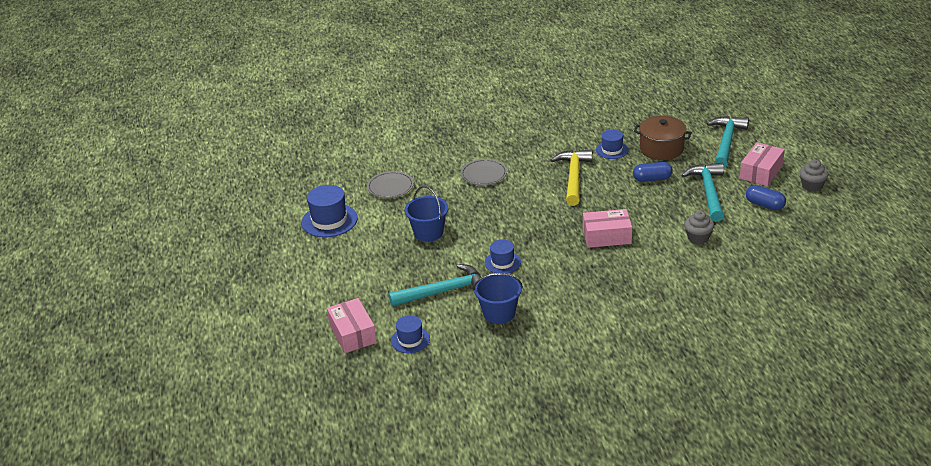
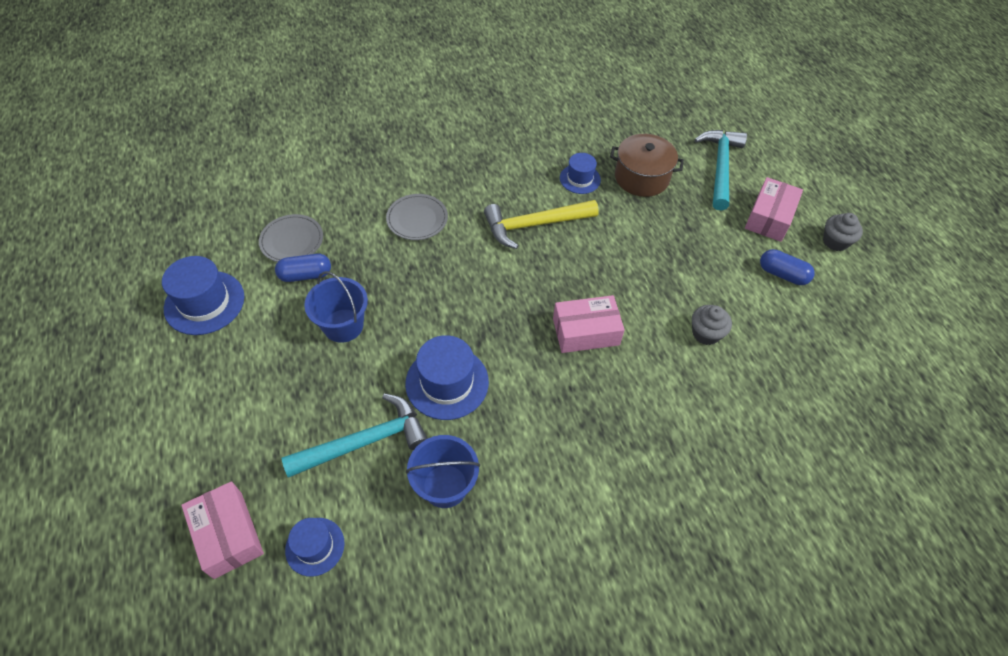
camera: 10 degrees left, 20 degrees up
(502, 262) = (447, 382): blue hat -> blue hat, size x1.64
(573, 177) = (534, 225): yellow hammer -> yellow hammer turned 105 degrees counterclockwise
(652, 179) = (635, 228): blue capsule -> blue capsule (305, 275)
(708, 192) = (709, 252): turquoise hammer -> none

